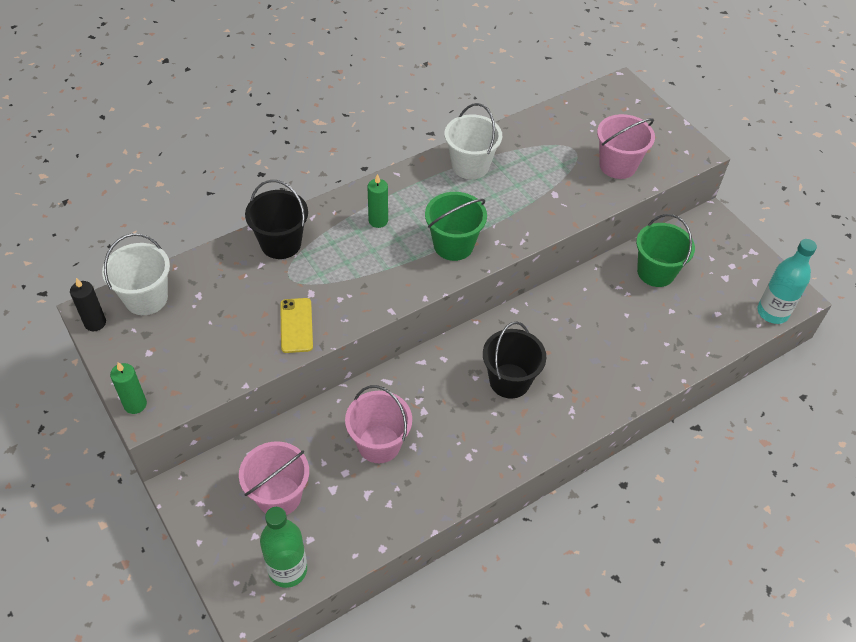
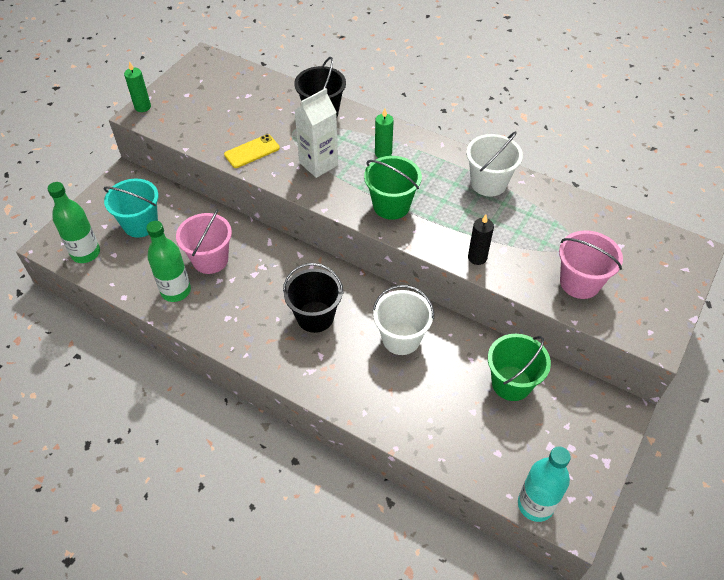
camera: 65 degrees right, 0 degrees up
(95, 323) = (196, 62): black candle -> black candle (477, 257)
(146, 298) = (229, 74): white bucket -> white bucket (401, 338)
(279, 496) = (140, 224): pink bucket -> turquoise bucket
(357, 277) = (318, 164): none -> white carton
(404, 492) = (176, 291): none -> green bottle

